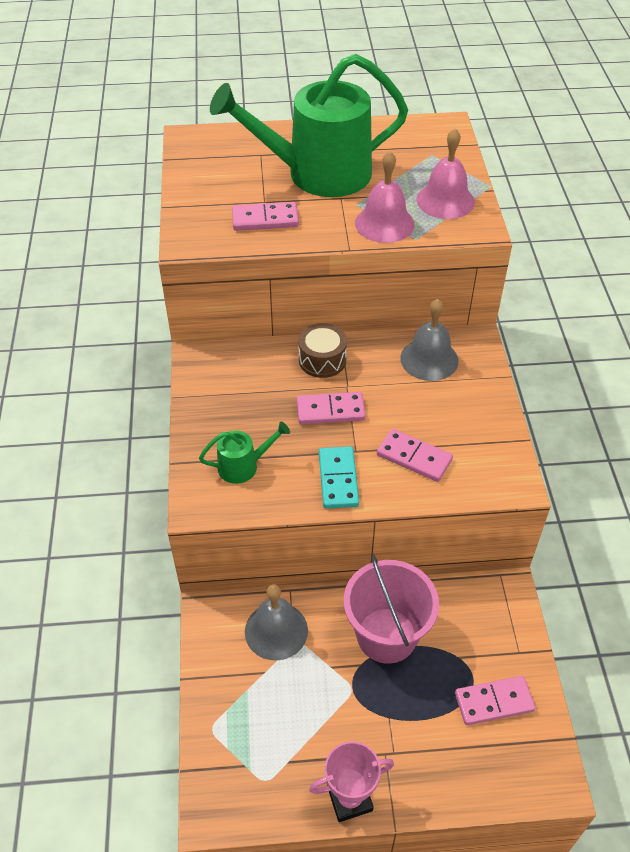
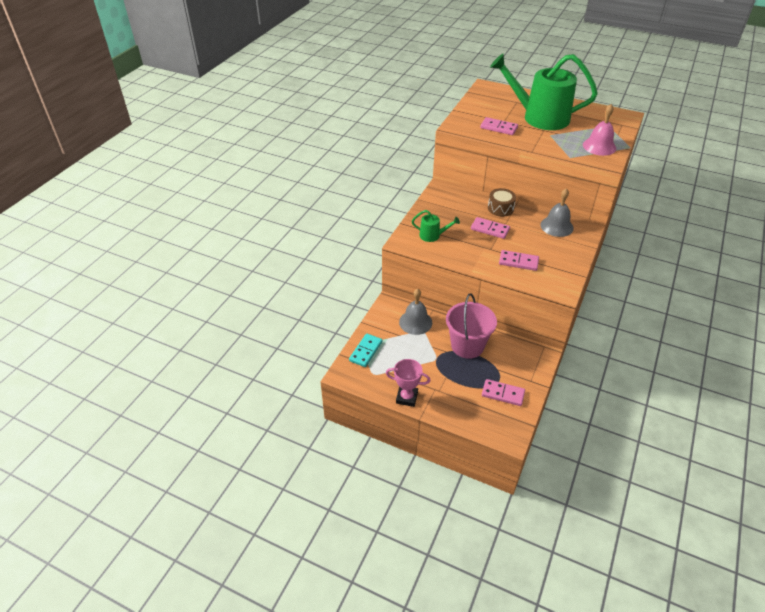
camera: 30 degrees right, 5 degrees down
(338, 479) = (474, 256): turquoise domino -> turquoise domino (365, 351)
(384, 223) = (558, 146): pink bell -> none
(414, 457) = (518, 262): pink domino -> pink domino turned 45 degrees counterclockwise

